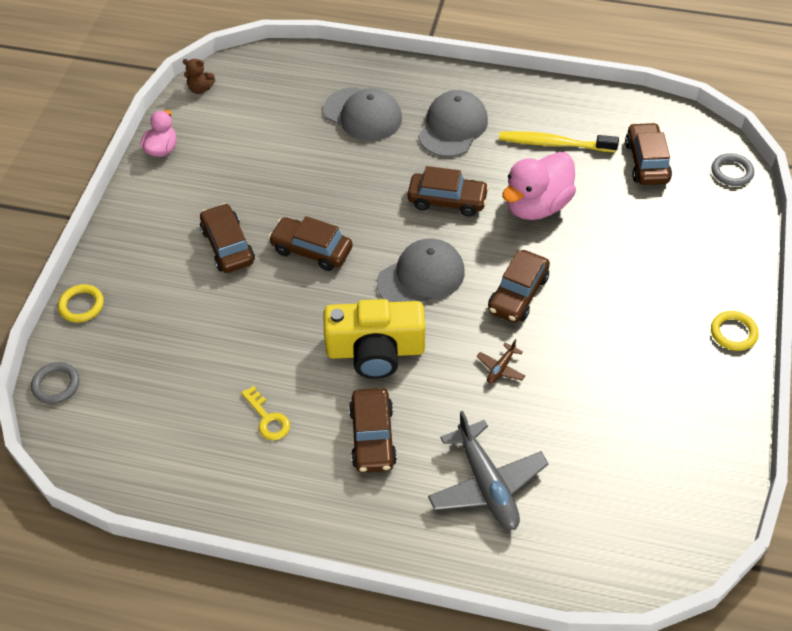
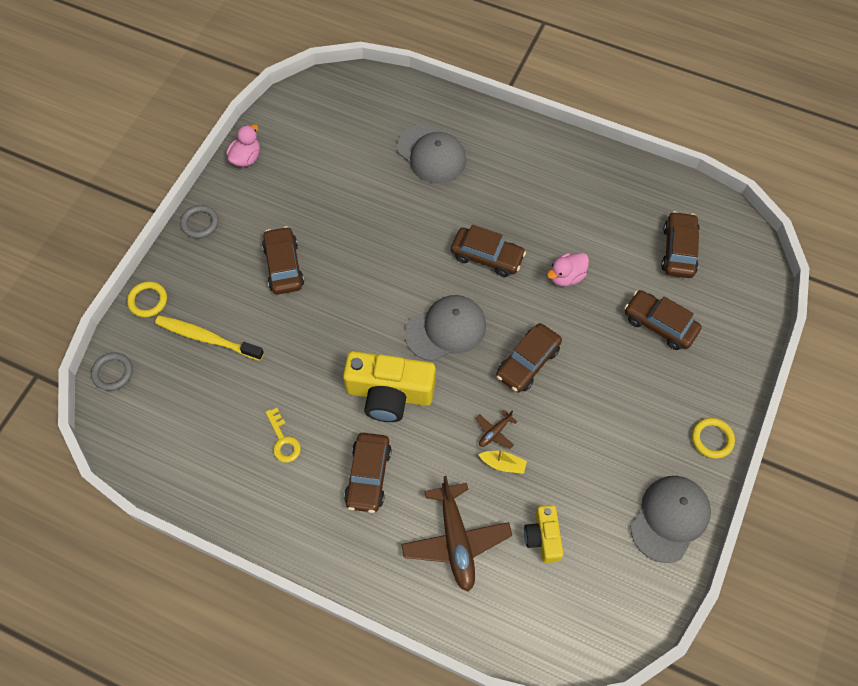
camera: 10 degrees right, 10 degrees up
(200, 89) = (292, 102): brown teddy bear -> none
(311, 250) = (355, 284): brown car -> brown car (659, 324)
(453, 127) = (509, 182): grey cap -> grey cap (670, 518)
(486, 484) = (456, 540): grey plane -> brown plane
(518, 398) = (503, 464): none -> yellow boat
(536, 205) = (566, 276): pink duck -> pink duck, size x0.56
(554, 144) = (598, 216): yellow toothbrush -> yellow toothbrush (207, 338)
(581, 462) = (543, 537): none -> yellow camera
(731, 172) = (755, 275): grey ring -> grey ring (200, 223)

